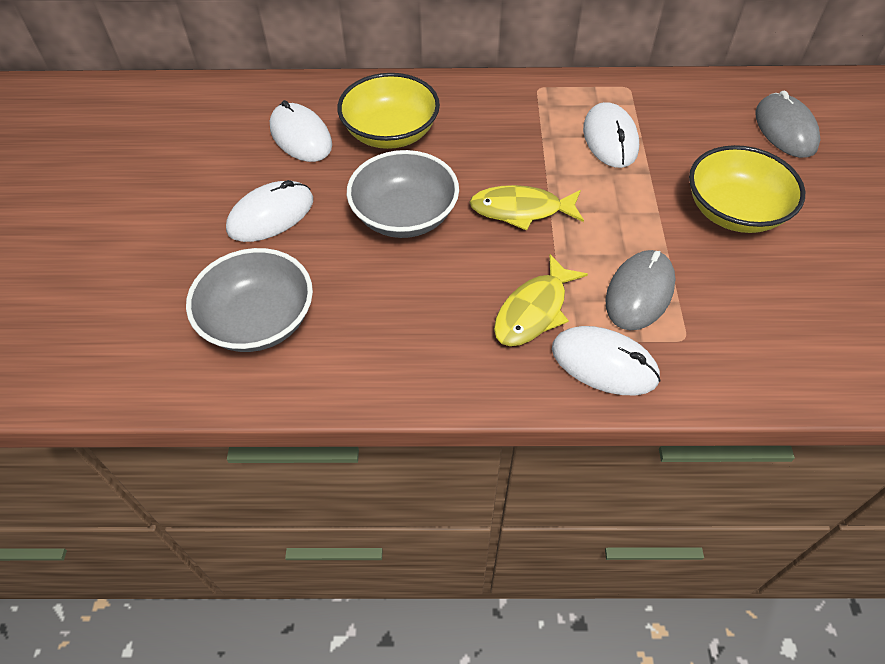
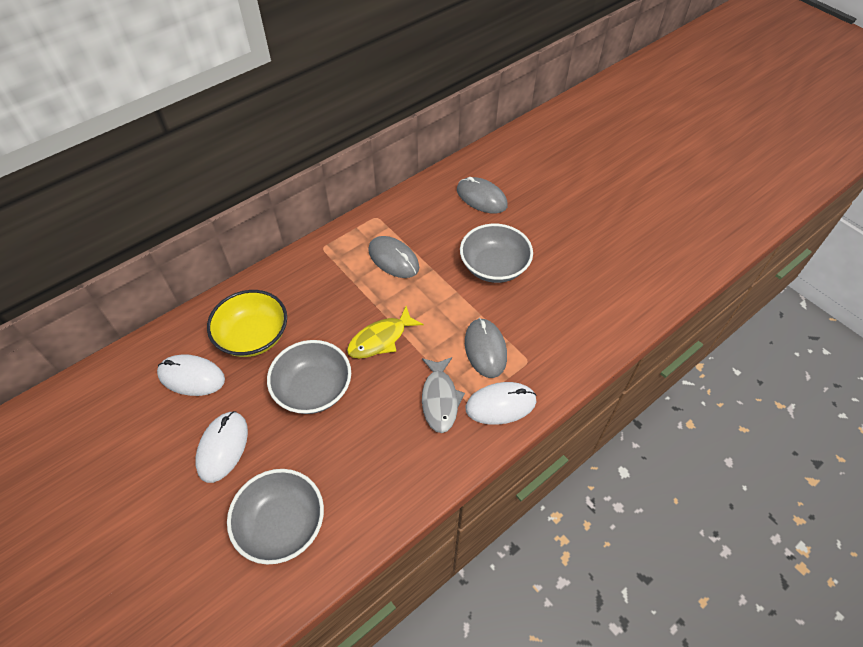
camera: 40 degrees left, 0 degrees up
(534, 311) = (440, 399): yellow fish -> grey fish
(610, 139) = (393, 259): white mouse -> grey mouse
(734, 211) = (494, 266): yellow bowl -> grey bowl

